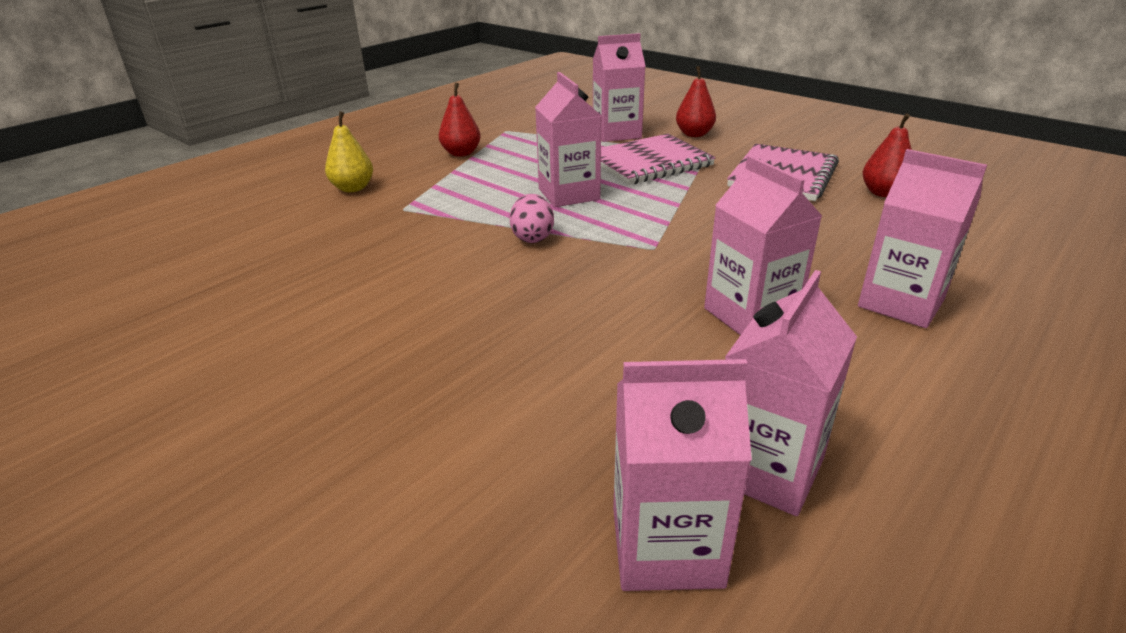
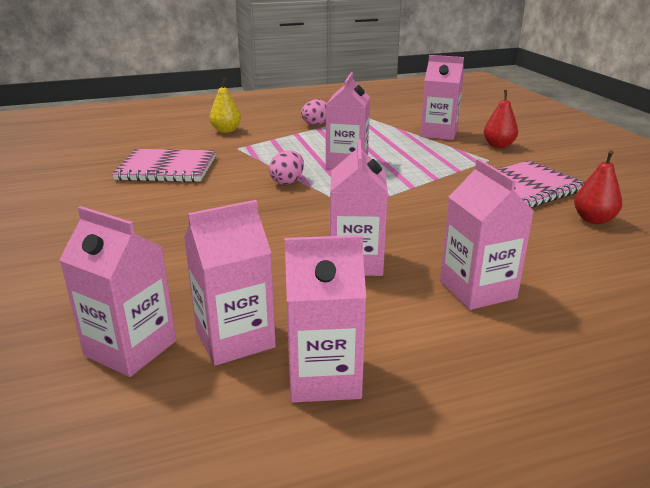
camera: 30 degrees right, 5 degrees down
(461, 153) = (315, 124): red pear -> pink egg
(649, 162) = (433, 156): pink notebook -> pink notebook (167, 168)
(919, 470) = (323, 377): none -> pink carton

